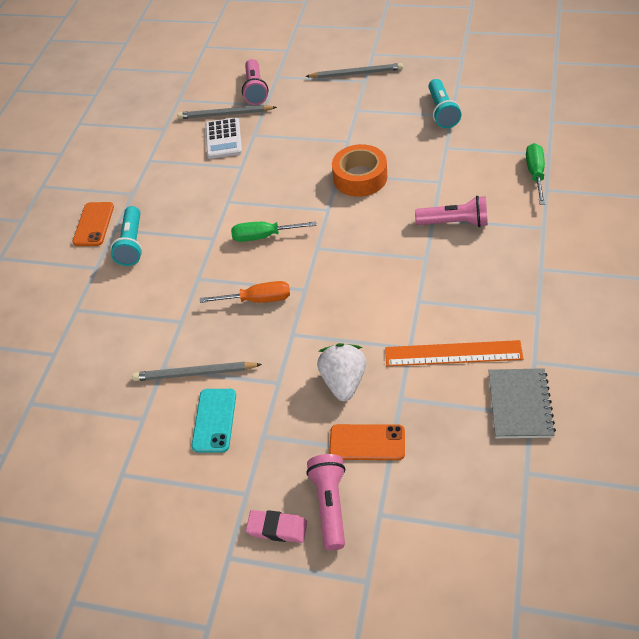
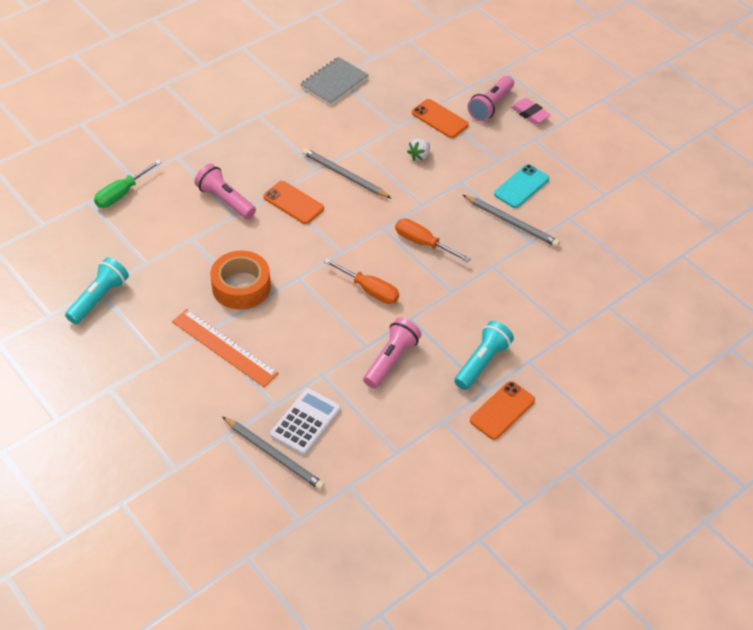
camera: 150 degrees left, 0 degrees up
(255, 90) = (213, 466): pink flashlight -> pink flashlight (391, 360)
(264, 236) = (369, 290): green screwdriver -> orange screwdriver
(343, 382) = (419, 156): white strawberry -> white strawberry, size x0.57
(356, 73) = (103, 404): grey pencil -> grey pencil (344, 175)
(400, 258) = (293, 203): none -> orange phone
(453, 353) = (336, 128): orange ruler -> orange ruler (224, 347)

